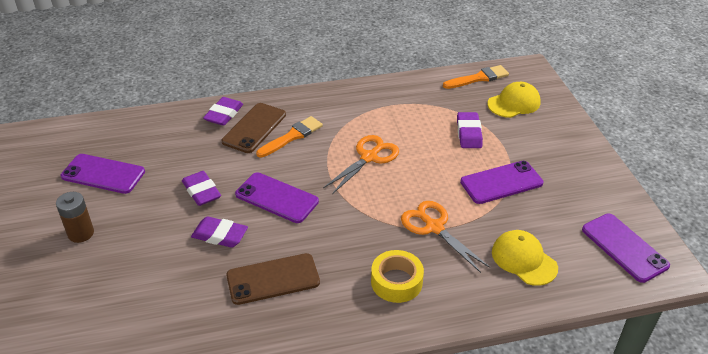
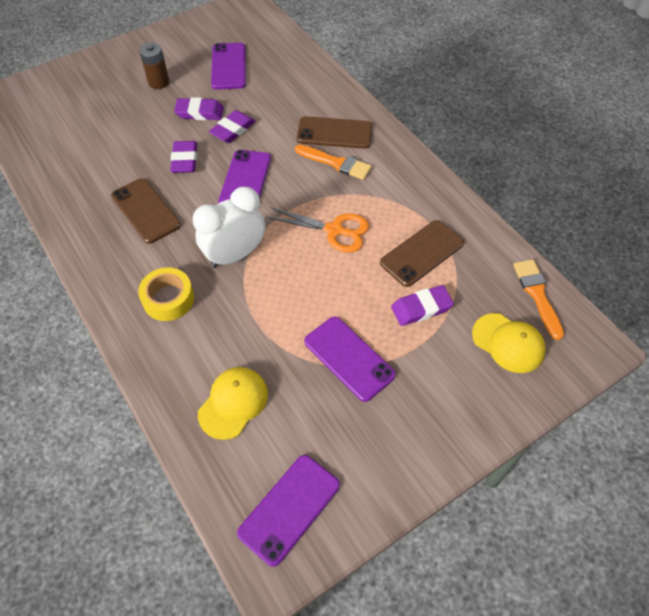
camera: 70 degrees right, 15 degrees up
(224, 114) = (343, 106): purple eraser -> purple eraser (199, 112)
(366, 225) = (235, 255): none -> white clock
(416, 118) = (421, 253): none -> brown phone
(434, 227) = (252, 311): orange scissors -> none
(478, 78) = (537, 295): orange brush -> orange brush turned 150 degrees counterclockwise

